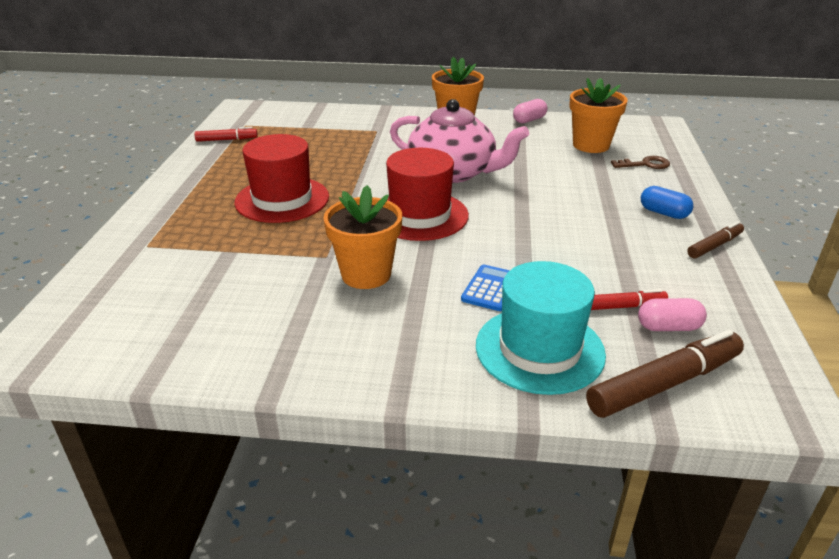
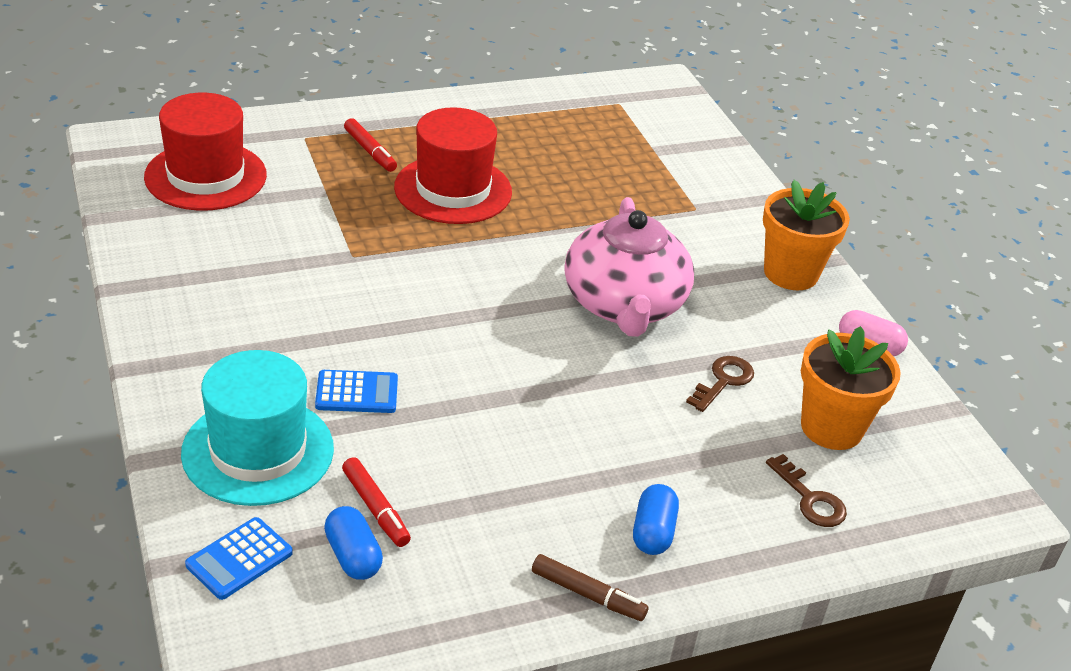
camera: 60 degrees right, 5 degrees up
(227, 139) = (568, 104): red marker -> red marker (370, 151)
(366, 274) = (333, 293): orange flower pot -> none
(420, 215) = (487, 302): red hat -> red hat (205, 176)
(540, 162) = (723, 381): none -> brown key
(664, 383) = (239, 559): brown marker -> blue calculator
(668, 327) = (353, 556): pink capsule -> blue capsule

